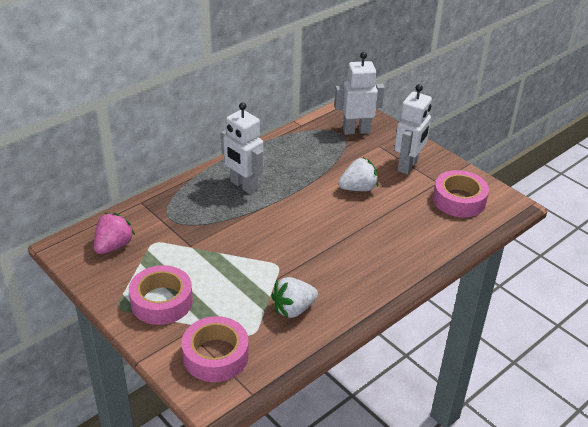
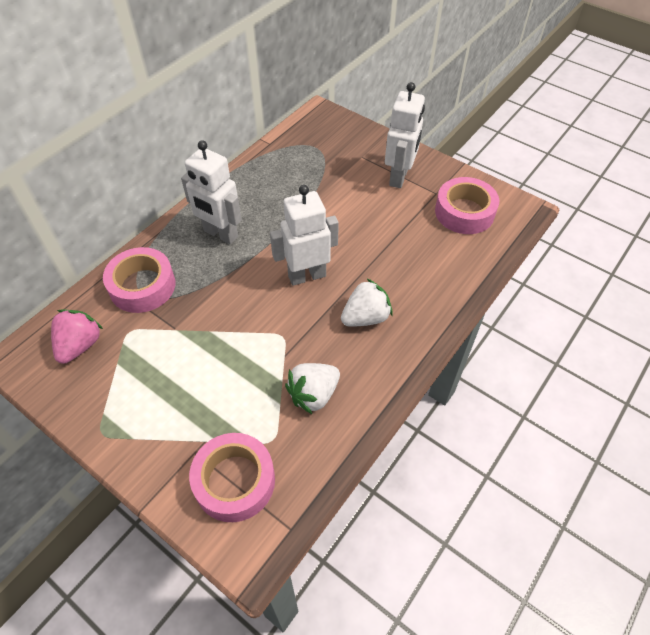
camera: 10 degrees left, 15 degrees up
(162, 301) = (153, 415): pink tape -> pink tape (142, 286)
(356, 131) = (332, 141): white robot -> white robot (307, 275)
(358, 188) = (351, 216): white strawberry -> white strawberry (365, 317)

